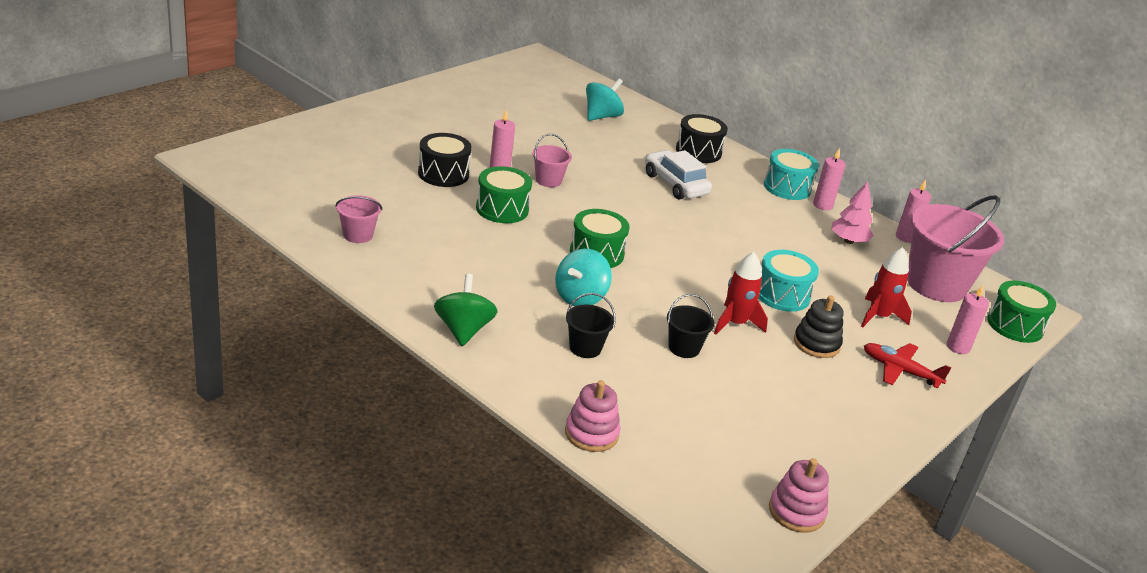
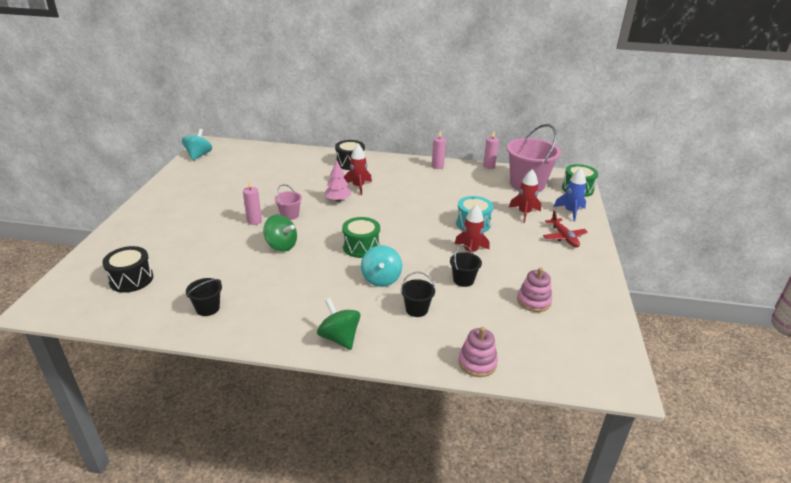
camera: 30 degrees left, 0 degrees up
(358, 235) = (208, 308): pink bucket -> black bucket
(443, 174) = (223, 239): black drum -> black drum (131, 279)
(502, 209) = (281, 245): green drum -> green spinning top
(601, 116) = (279, 164): turquoise spinning top -> turquoise spinning top (199, 155)
(675, 184) = (358, 186): white car -> red rocket
(787, 187) = (412, 164): turquoise drum -> none
(796, 512) = (614, 345): pink stacking toy -> pink stacking toy (533, 301)
(816, 344) = (516, 242): black stacking toy -> none
(848, 241) = (469, 180): pink tree -> pink tree (338, 200)
(900, 371) = (564, 237): red plane -> red plane turned 105 degrees counterclockwise
(958, 347) = (570, 212): pink candle -> blue rocket

